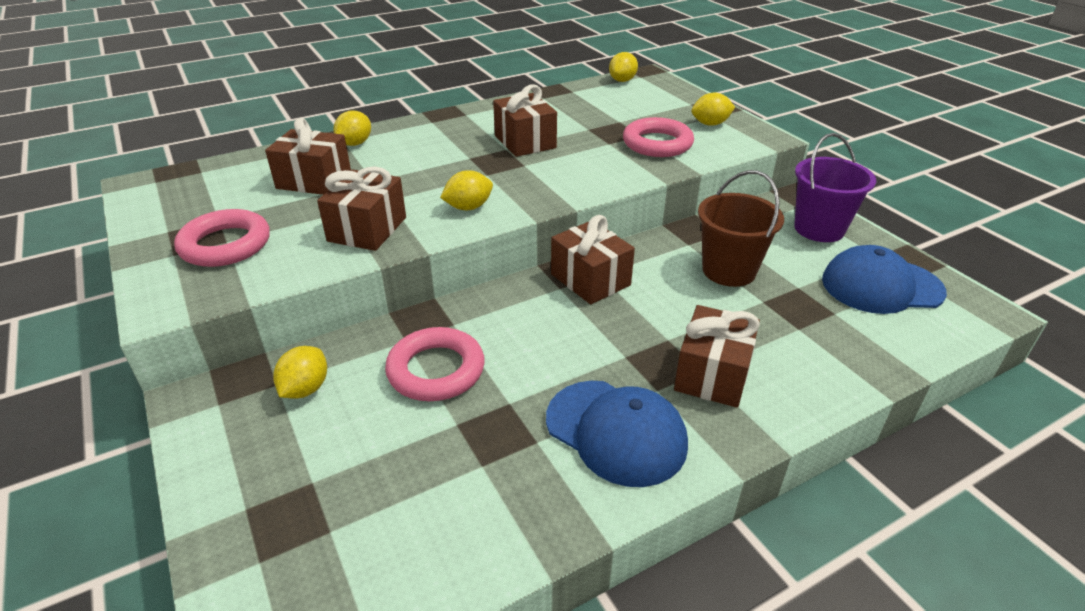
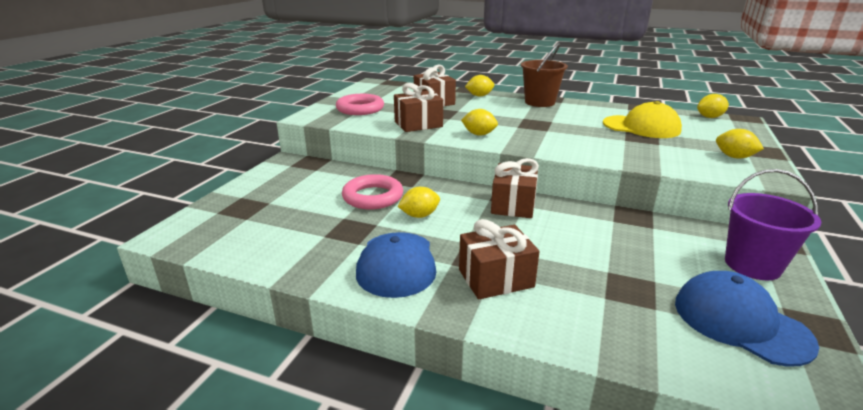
camera: 50 degrees right, 10 degrees down
(305, 389) = (320, 176): yellow lemon -> yellow lemon (419, 215)
(525, 142) = (570, 122): brown gift -> none
(594, 119) = (641, 127): none -> yellow cap
(657, 143) = (661, 151): pink ring -> none
(729, 270) = (615, 245): brown bucket -> brown bucket (539, 102)

